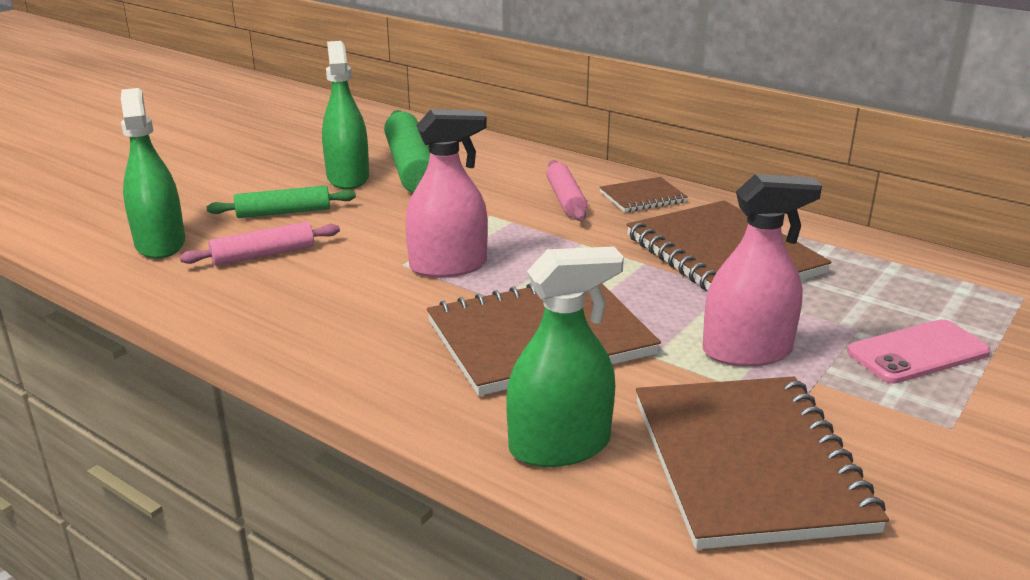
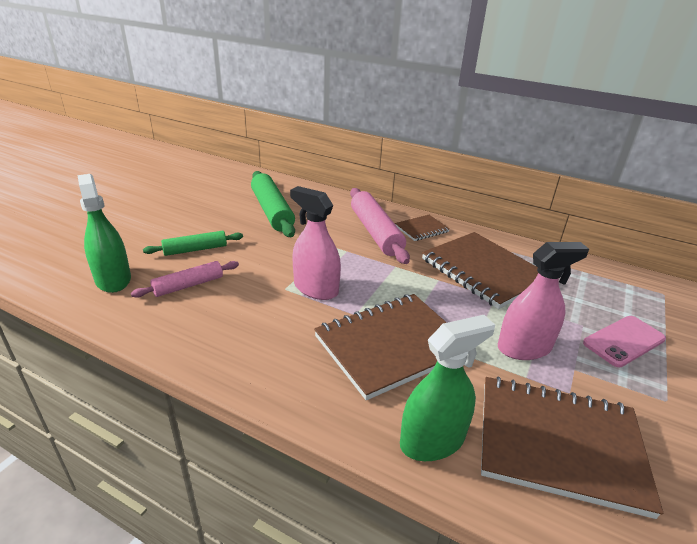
camera: 10 degrees left, 5 degrees up
(348, 178) = (233, 220): green spray bottle -> none
(448, 266) = (316, 288): pink spray bottle -> pink spray bottle turned 120 degrees counterclockwise
(565, 199) = (375, 232): pink rolling pin -> pink rolling pin, size x1.69
(749, 463) = (559, 444): brown notebook -> brown notebook turned 60 degrees counterclockwise

